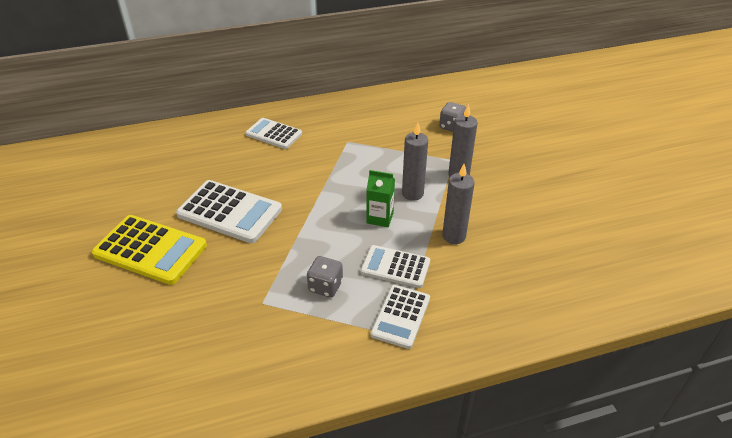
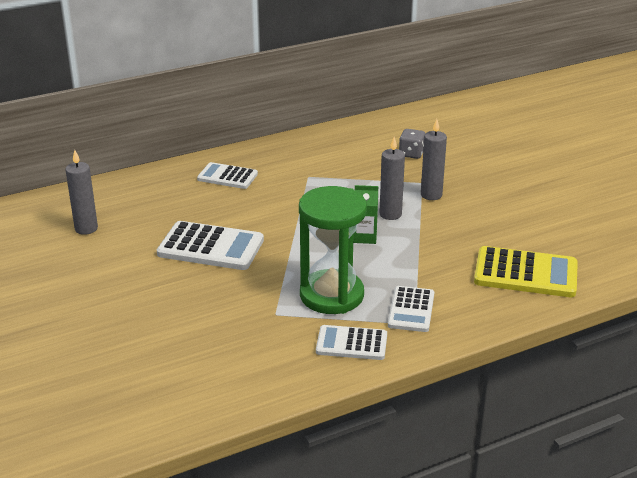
camera: 10 degrees left, 10 degrees down
(150, 250) = (143, 285): yellow calculator -> yellow calculator (525, 273)
(325, 286) = (331, 295): grey dice -> green hourglass
(395, 267) = (393, 274): white calculator -> white calculator (351, 343)
(454, 236) = (441, 244): grey candle -> grey candle (86, 228)

